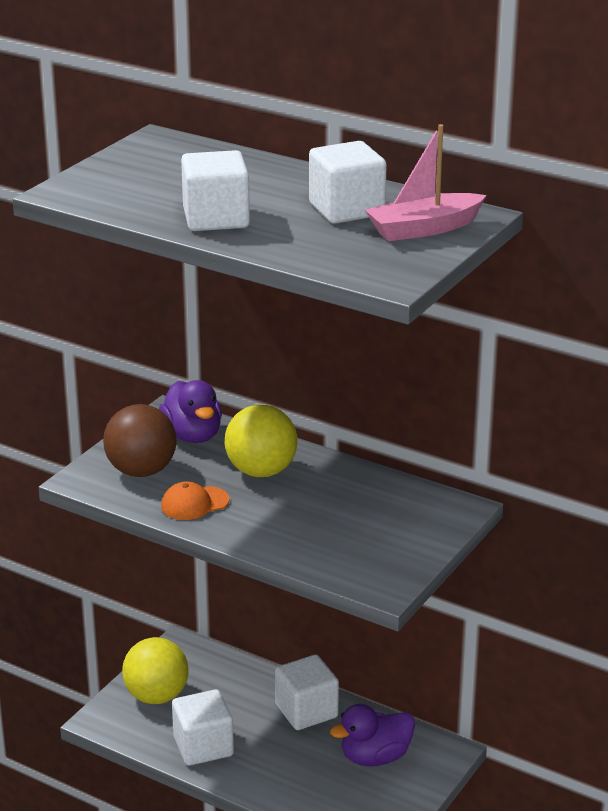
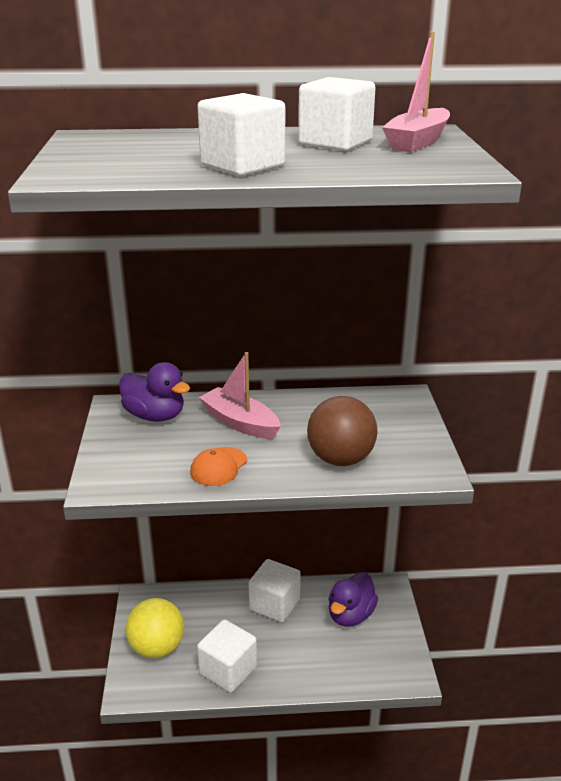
camera: 35 degrees left, 0 degrees up
(141, 471) = (144, 458): brown ball -> brown ball (340, 459)
(261, 471) = (240, 423): yellow ball -> pink boat

